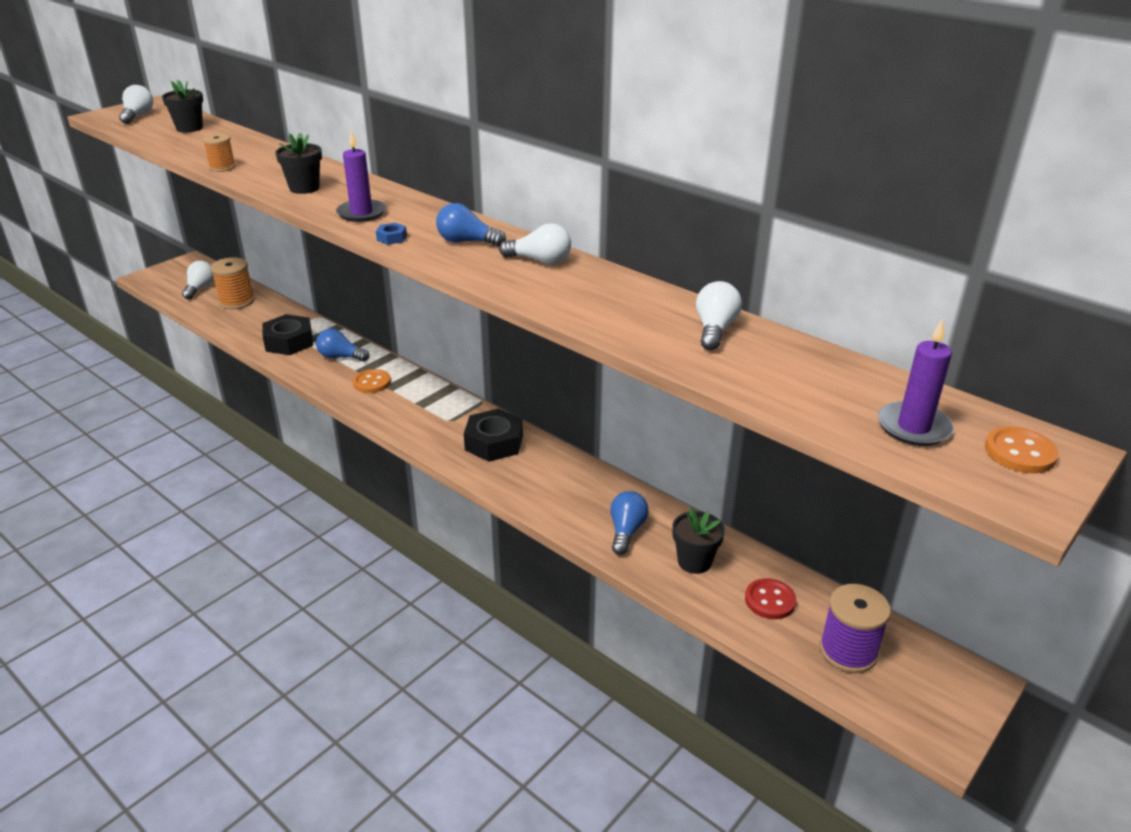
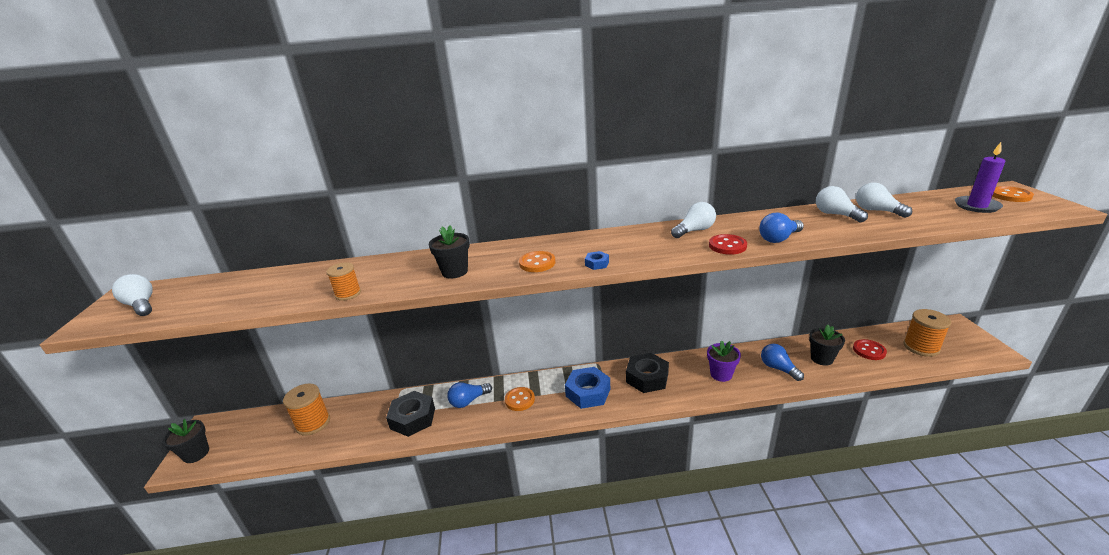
camera: 45 degrees left, 5 degrees down
(189, 128) = (230, 288): black flower pot -> black flower pot (196, 454)
(200, 288) = (258, 436): white light bulb -> white light bulb (876, 211)
(361, 213) = (537, 263): purple candle -> orange button
(426, 416) = (588, 392): none -> blue nut
(466, 242) = (637, 243): blue light bulb -> blue light bulb (778, 239)
(518, 287) = (727, 246): none -> red button
(561, 491) = (721, 374): none -> purple flower pot
(848, 651) = (921, 347): purple spool -> orange spool

